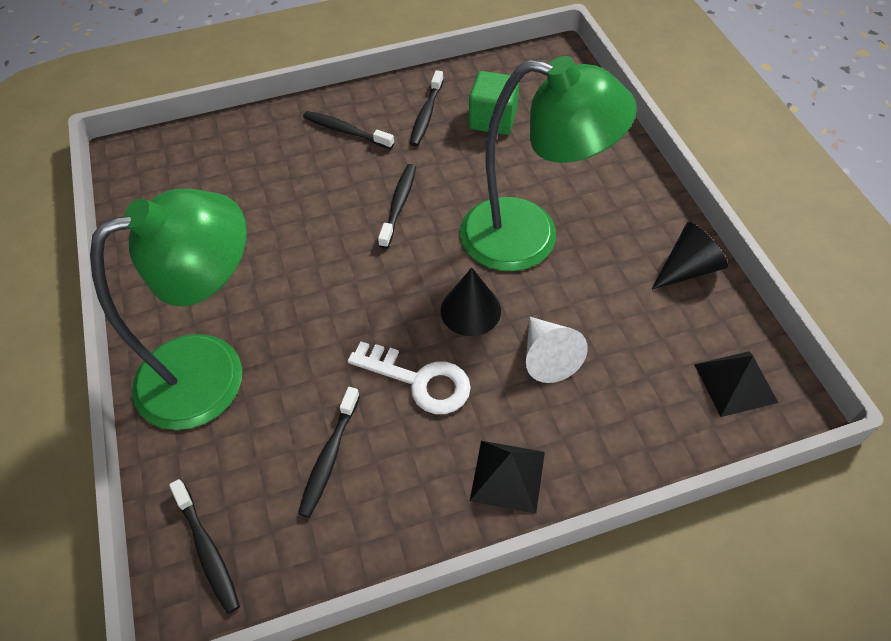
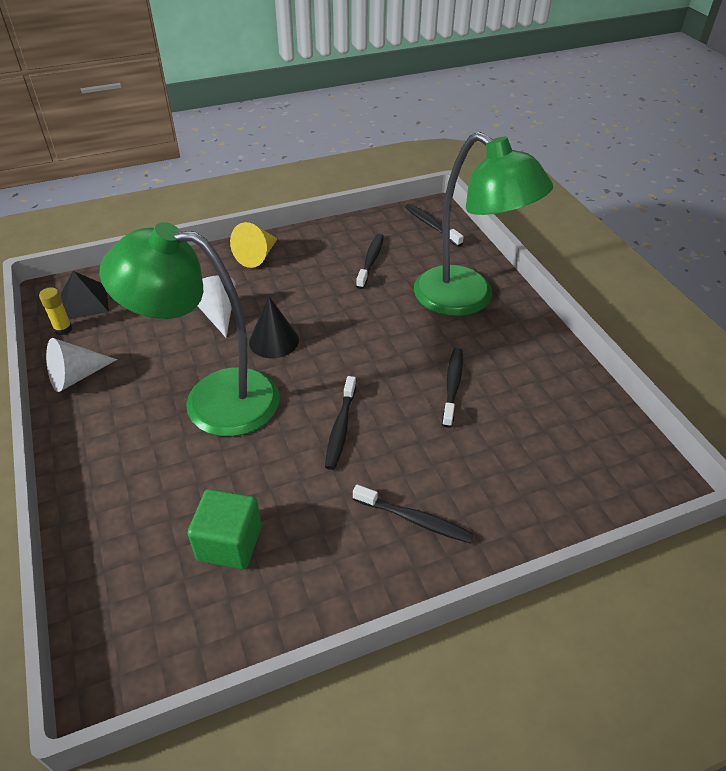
camera: 175 degrees right, 10 degrees down
(212, 371) = (467, 299): green lamp -> green lamp turned 105 degrees counterclockwise
(419, 381) = (314, 298): white key -> none
(426, 115) = (315, 549): black toothbrush -> black toothbrush (452, 386)
(507, 476) = (257, 256): black pyramid -> yellow cone
(687, 268) = (76, 376): black cone -> white cone
(738, 336) = (63, 329): none -> yellow glue stick

